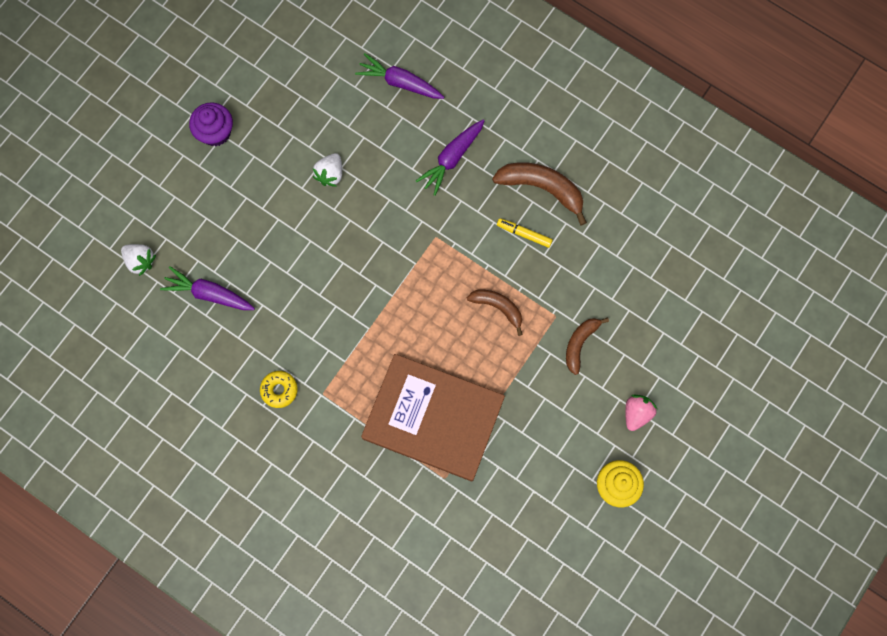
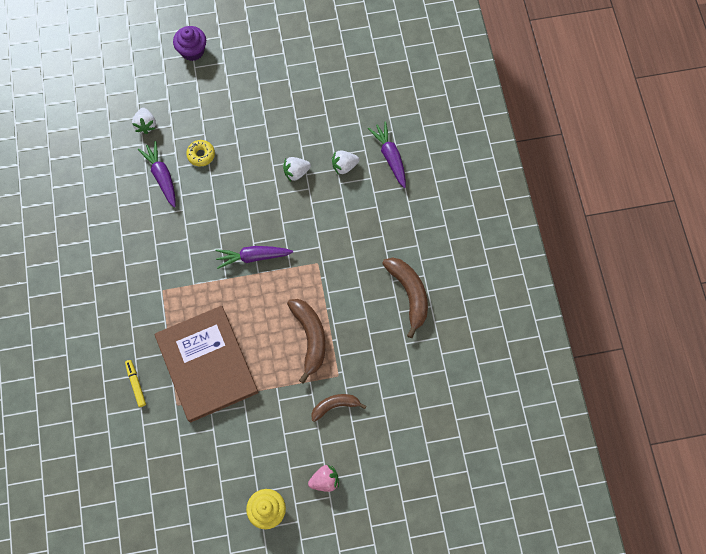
camera: 45 degrees right, 5 degrees down
(215, 132) = (259, 92): purple cupcake -> purple cupcake (192, 51)
(279, 390) = (142, 265): yellow donut -> yellow donut (201, 155)
(367, 128) = (344, 166): none -> white strawberry
(451, 158) = (374, 227): purple carrot -> purple carrot (253, 257)
(498, 307) = (310, 338): brown banana -> brown banana, size x1.58
(524, 234) = (370, 310): yellow marker -> yellow marker (136, 384)

